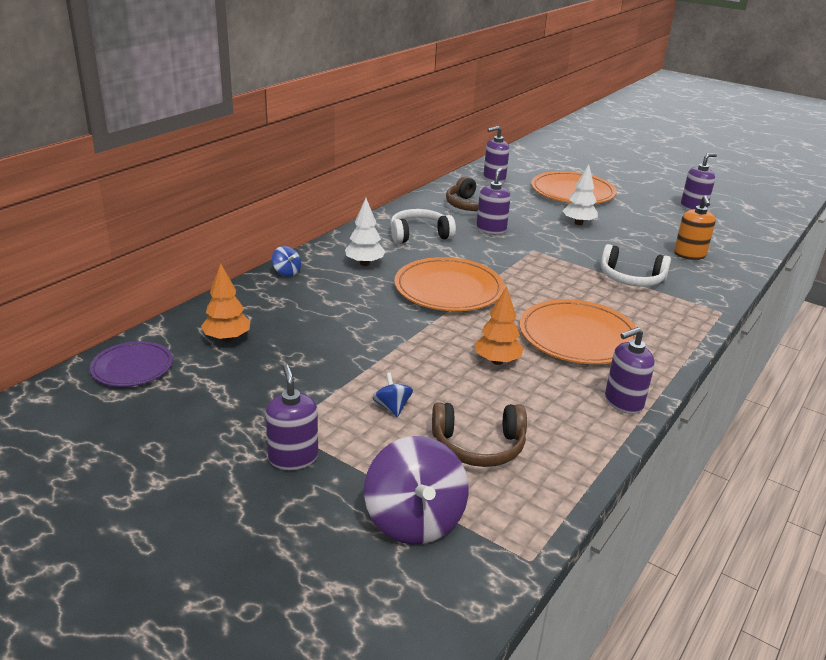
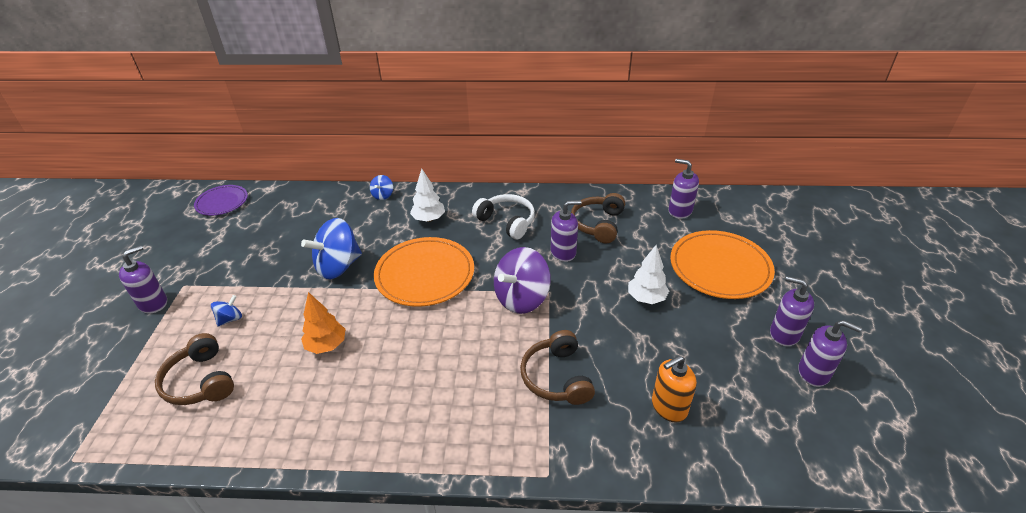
camera: 60 degrees right, 10 degrees up
(227, 338) = (276, 216): orange tree -> none
(379, 326) = (338, 266): none -> blue spinning top
(414, 520) = (103, 384): purple spinning top -> purple spinning top (522, 298)
(578, 336) = (403, 379): orange plate -> none
(623, 402) = (306, 447): purple soap dispenser -> purple soap dispenser (784, 334)
(631, 278) = (557, 377): white headphones -> brown headphones

